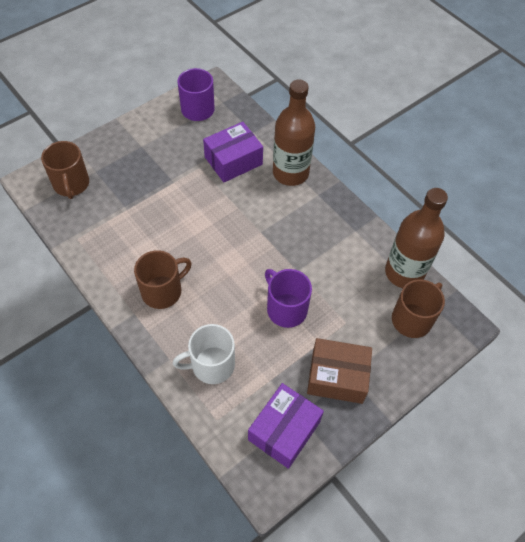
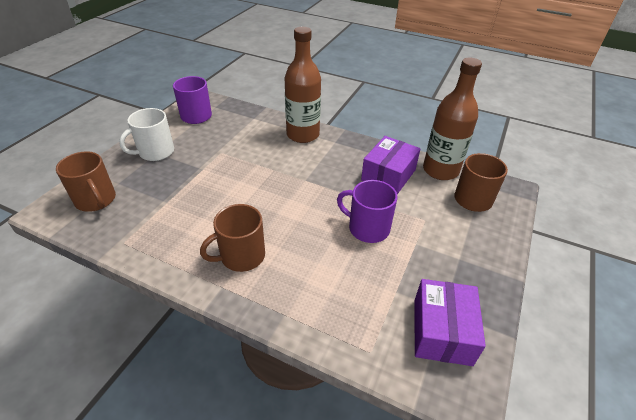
camera: 25 degrees left, 15 degrees down
(163, 291) = (241, 256): brown mug -> brown mug turned 150 degrees counterclockwise
(211, 365) = (331, 302): white mug -> white mug (155, 152)
(233, 160) = (248, 140): purple box -> purple box (388, 175)
(337, 377) = (451, 264): brown box -> none

